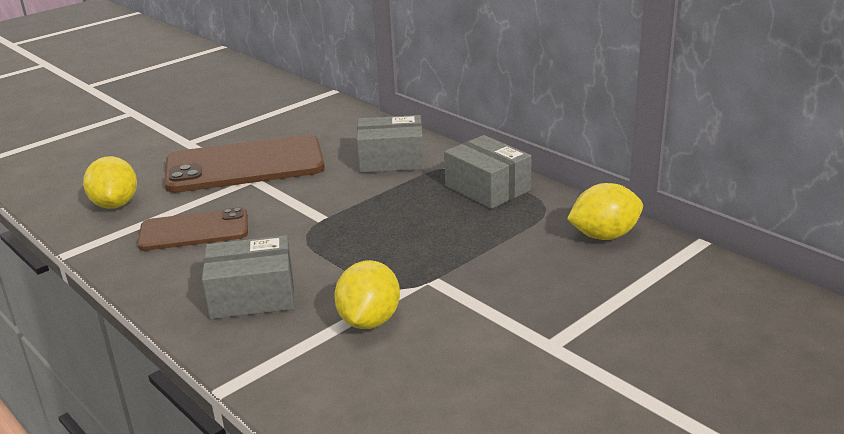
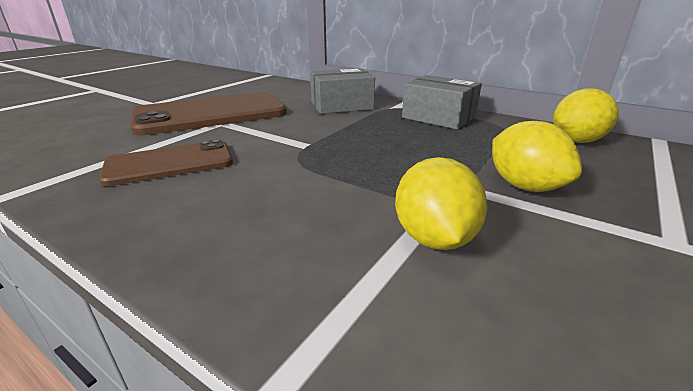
camera: 15 degrees left, 0 degrees up
(115, 204) = (75, 147): yellow lemon -> yellow lemon (524, 186)
(252, 296) = (264, 223): grey box -> none

